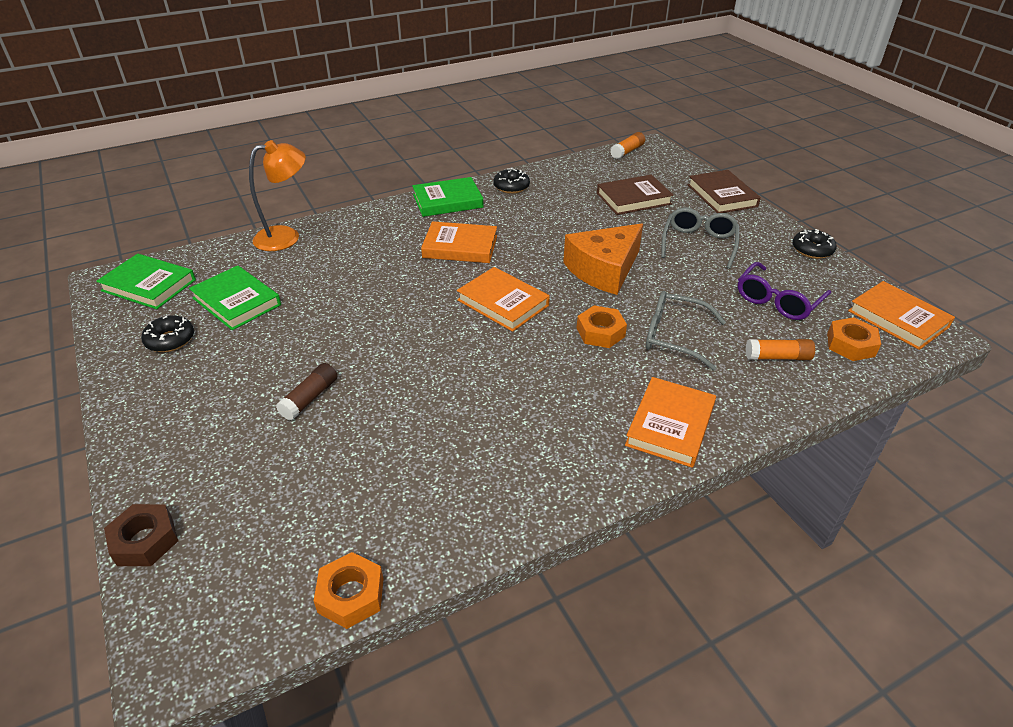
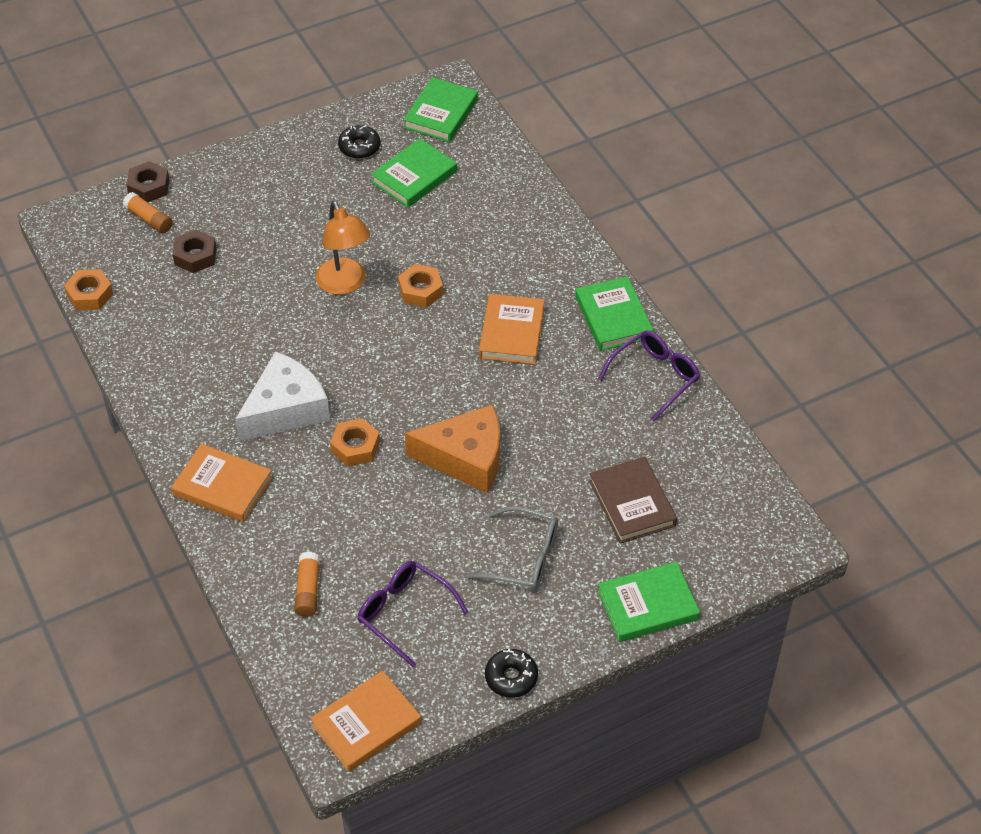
camera: 90 degrees right, 10 degrees up
(286, 237) = (528, 191): orange lamp -> orange lamp (345, 284)
(304, 475) = (195, 256): none -> brown nut
(310, 398) = (278, 247): brown glue stick -> none
(503, 303) = (407, 370): orange book -> none
(511, 187) = (654, 377): black donut -> purple glasses
(556, 381) = (286, 409): none -> white cheese
(603, 270) = (466, 458): orange cheese -> orange cheese turned 135 degrees clockwise
(627, 151) = (773, 511): orange glue stick -> orange glue stick (149, 219)
(674, 337) = (345, 507): grey glasses -> none
(722, 196) = (648, 605): brown book -> green book
(850, 345) = (323, 662): orange nut -> orange nut (420, 290)

